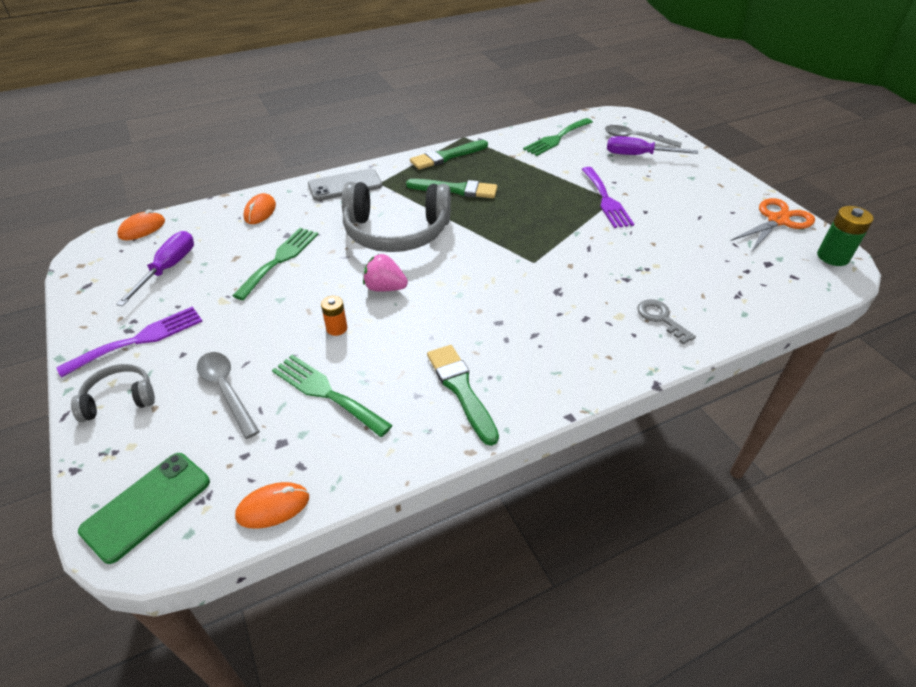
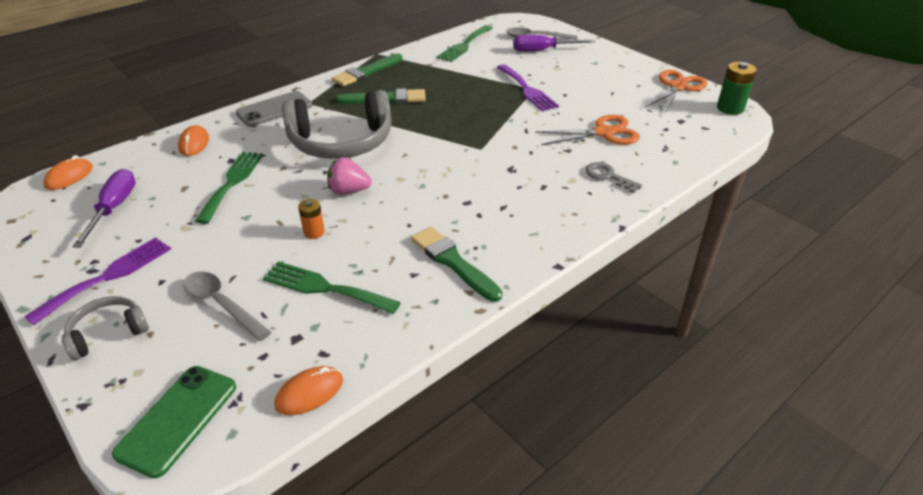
camera: 15 degrees left, 5 degrees down
(673, 264) = (603, 132): none -> orange scissors

